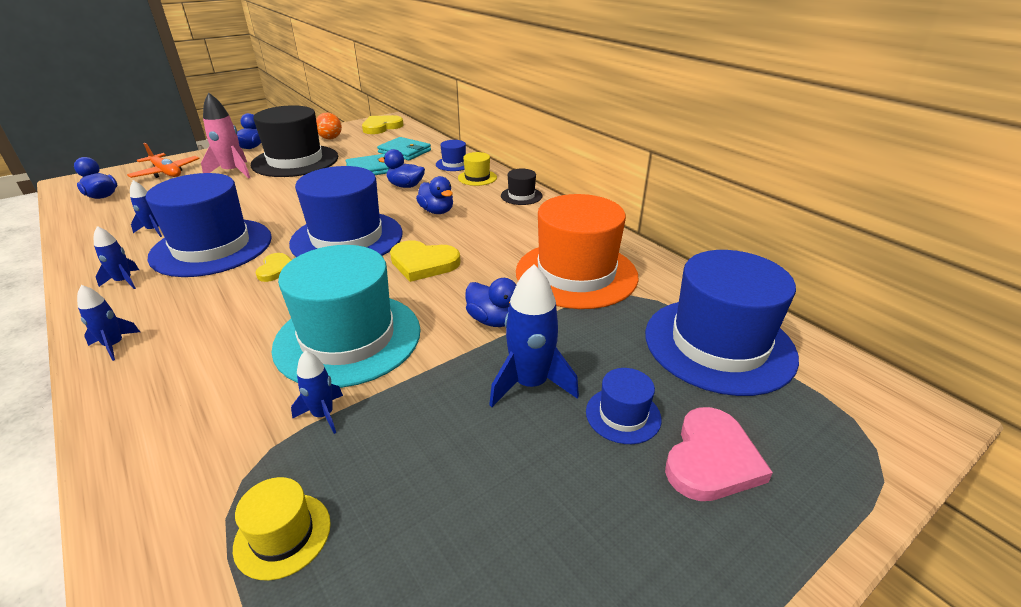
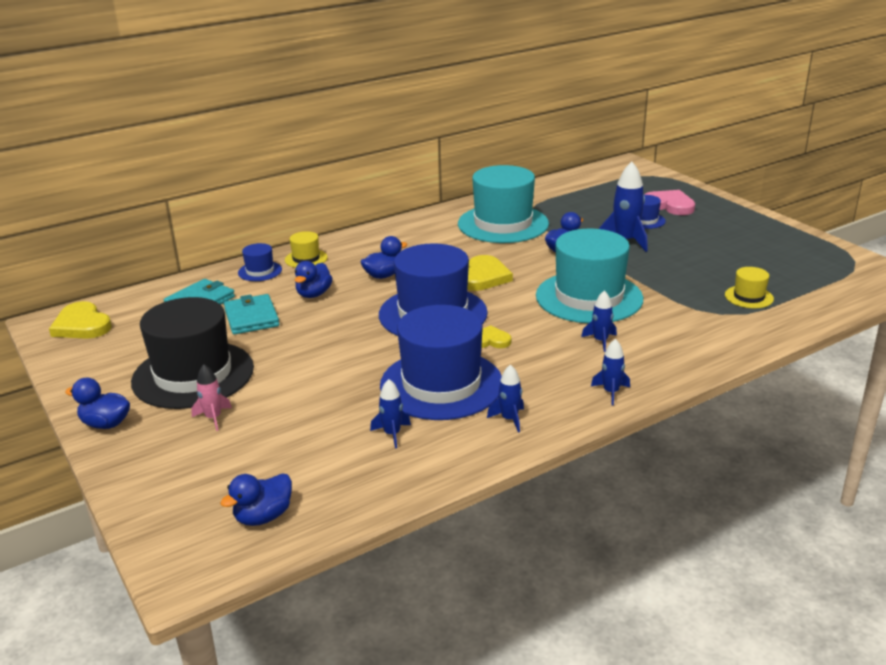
camera: 85 degrees left, 5 degrees down
(166, 172) = (185, 481): orange plane -> none
(233, 172) = (213, 418): pink rocket -> pink rocket, size x0.57
(323, 415) = (666, 297): blue rocket -> blue rocket (600, 341)
(330, 138) = (108, 360): orange ball -> none
(521, 196) = (359, 239): black hat -> none
(576, 274) = (503, 224): orange hat -> turquoise hat
(719, 344) = (581, 193): blue hat -> none

